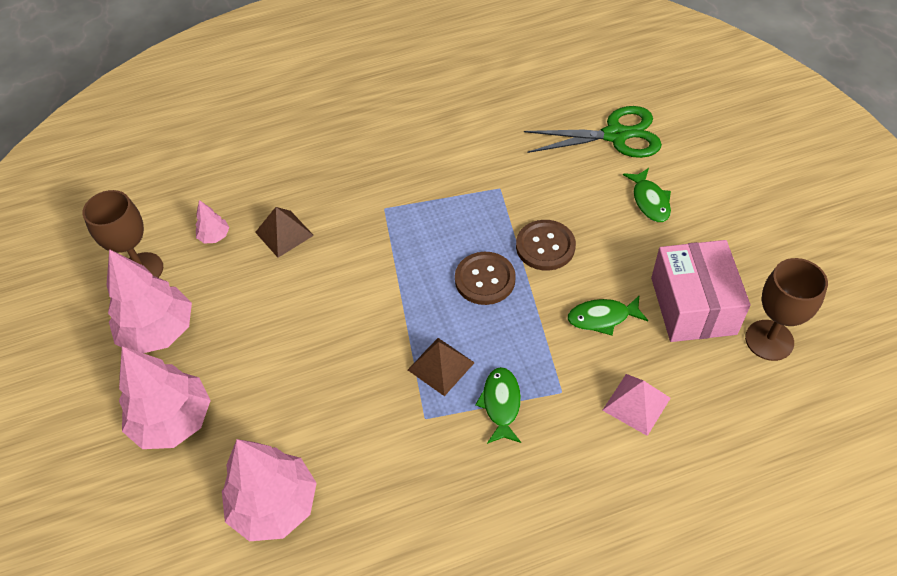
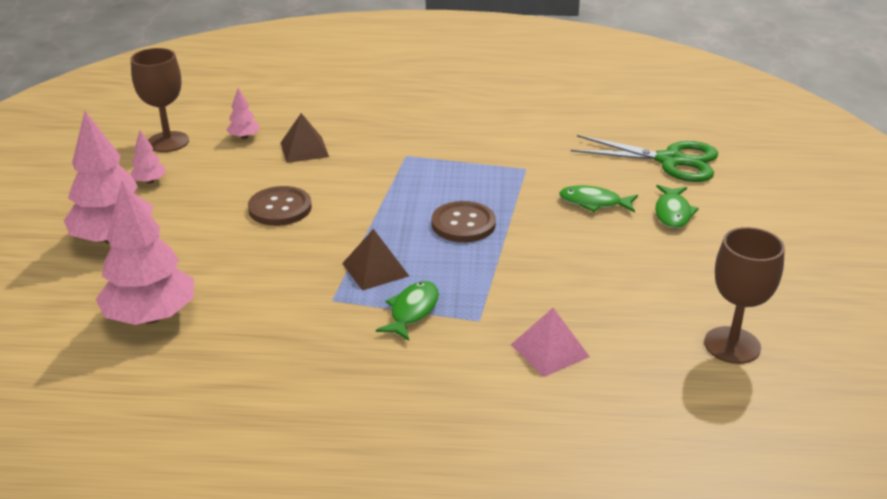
camera: 20 degrees right, 20 degrees down
(159, 331) = (150, 181): pink tree -> pink tree, size x0.45
(545, 246) = (540, 217): brown button -> brown button (280, 208)
(602, 318) = (560, 280): green fish -> green fish (594, 203)
(693, 305) = (664, 297): pink box -> none

